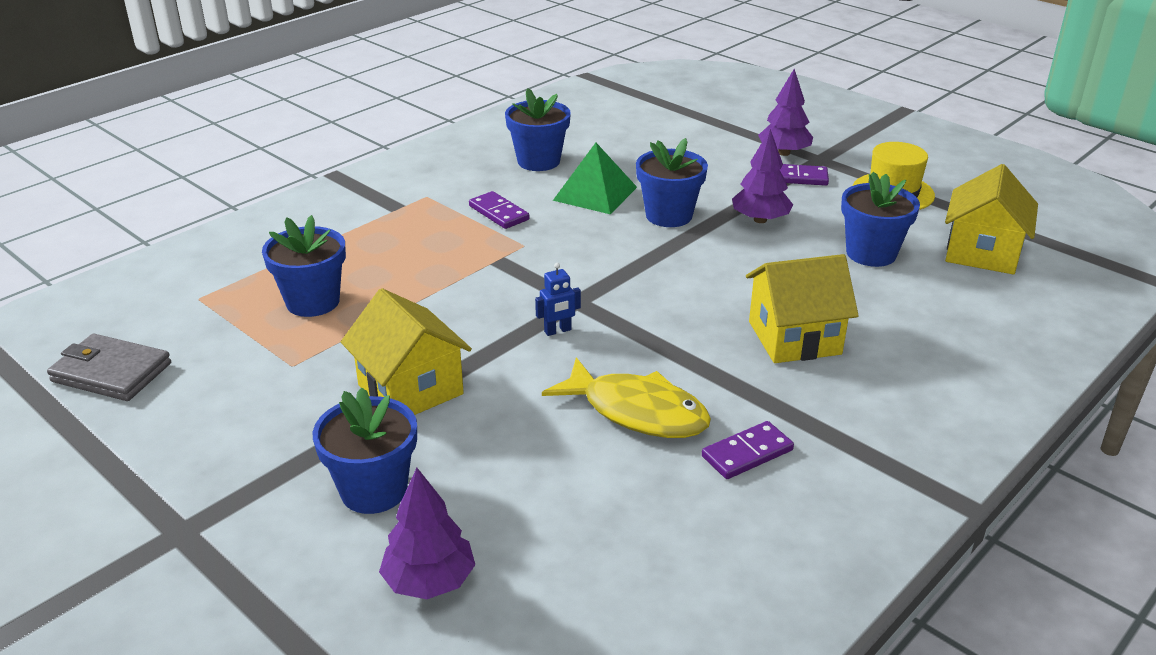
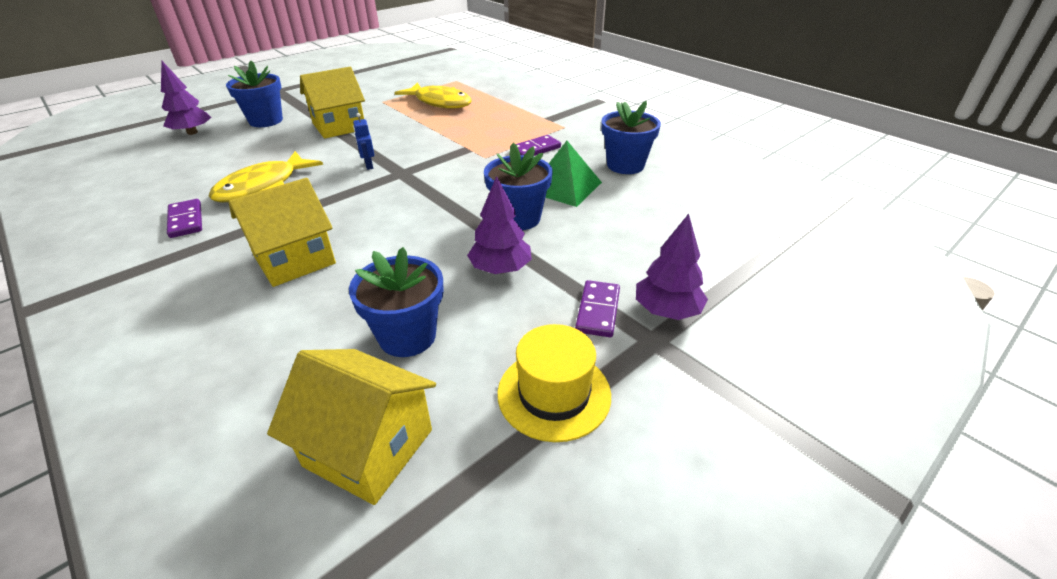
camera: 95 degrees right, 5 degrees up
(111, 372) = (400, 71): grey wallet -> none
(313, 302) = (440, 102): blue flower pot -> yellow fish
(794, 338) = (294, 259): yellow house -> yellow house turned 60 degrees clockwise

